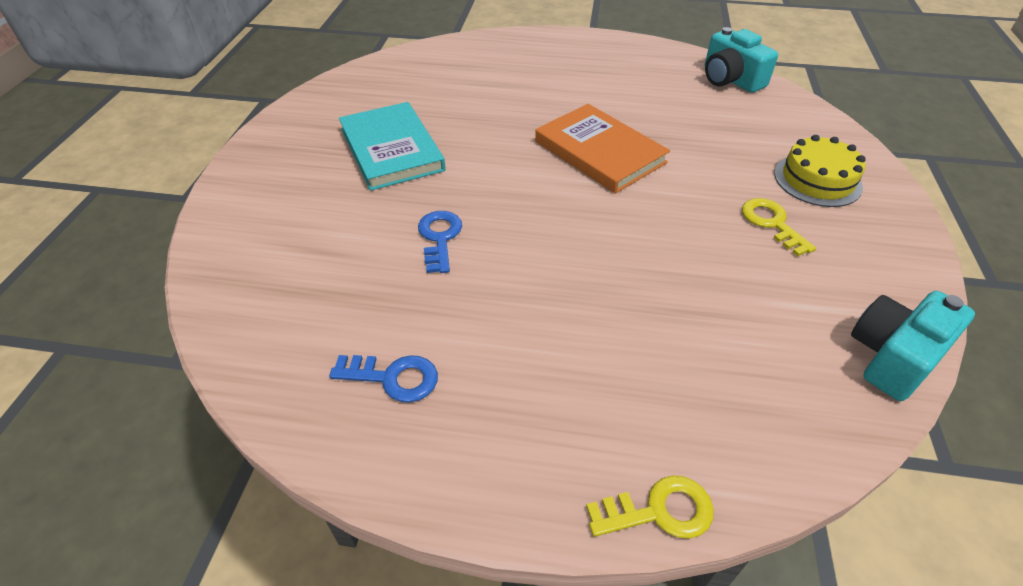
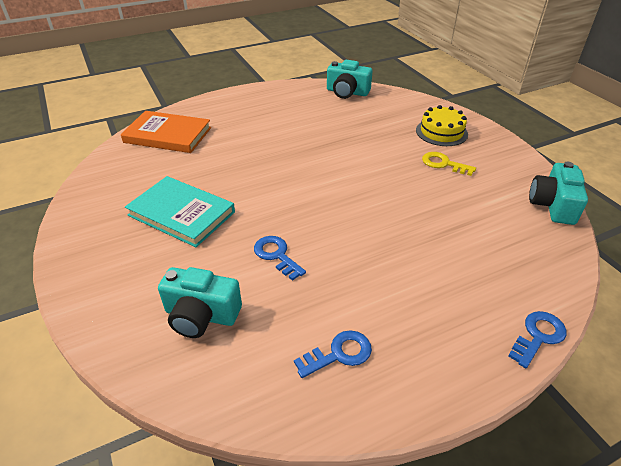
camera: 35 degrees left, 5 degrees down
(306, 261) = (201, 315): none -> turquoise camera
(599, 152) = (318, 161): orange book -> orange book (168, 135)
(659, 511) = (538, 336): yellow key -> blue key

